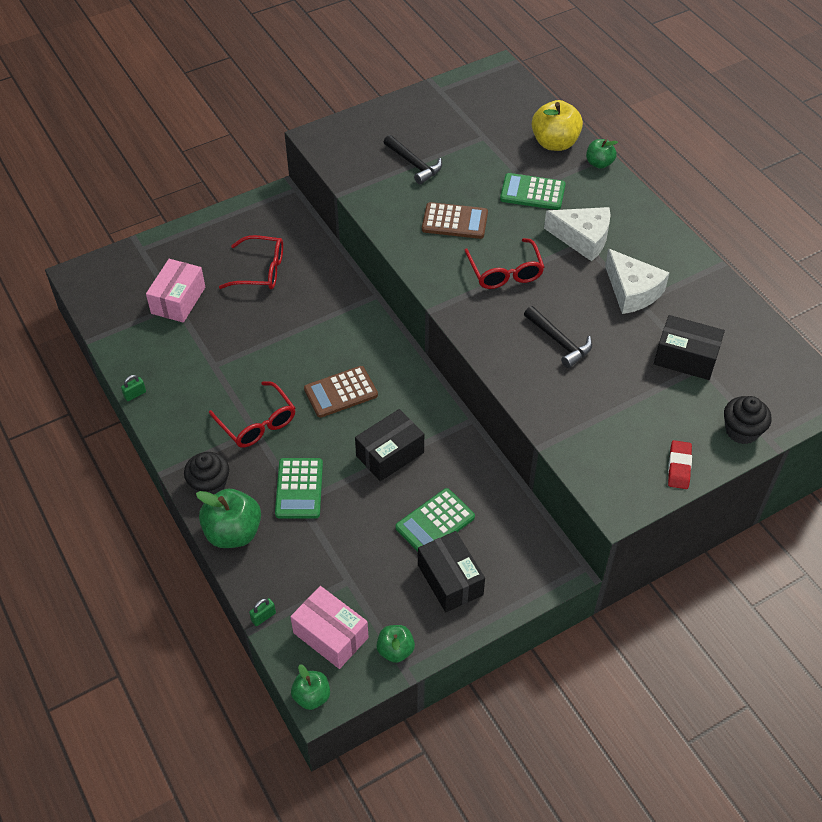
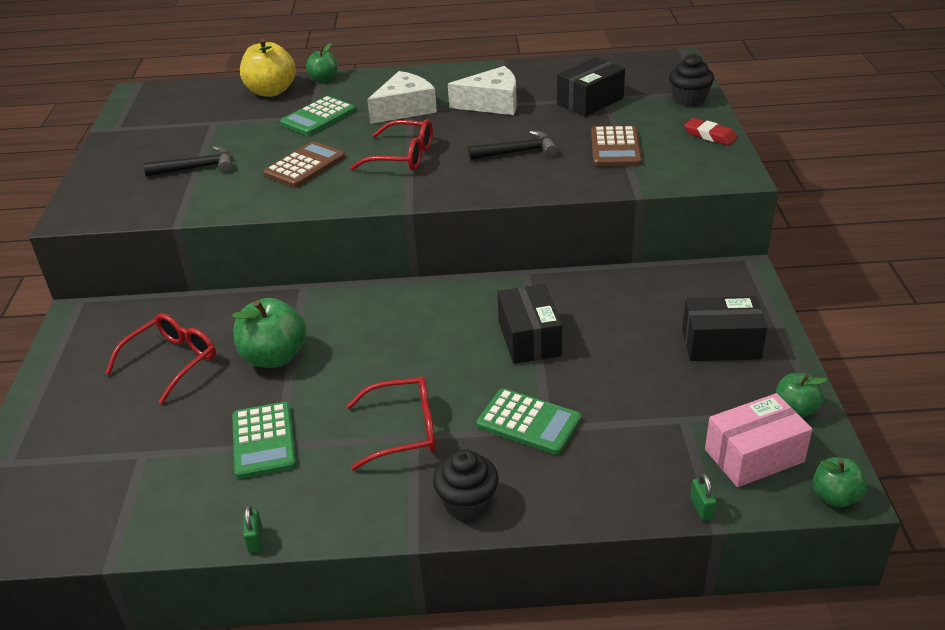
camera: 60 degrees left, 15 degrees down
(178, 300) = (138, 449): pink box -> none
(233, 532) = (557, 501): green apple -> green apple (274, 357)
(341, 392) = (415, 350): brown calculator -> brown calculator (615, 148)
(435, 522) = (641, 333): green calculator -> green calculator (264, 441)

